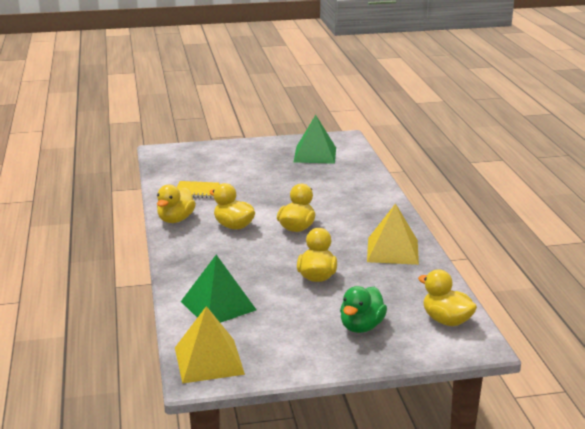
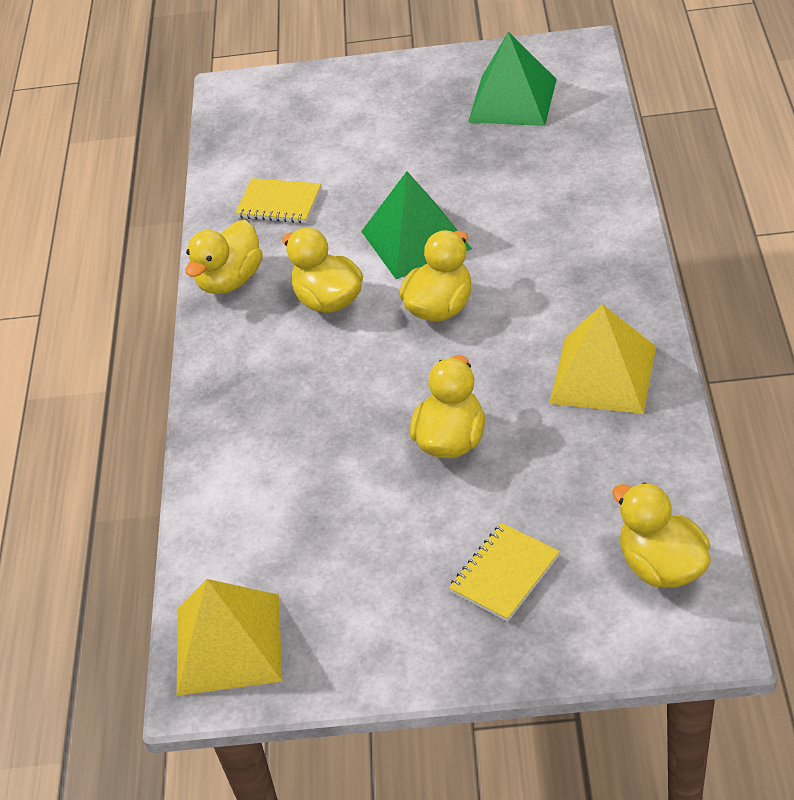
camera: 15 degrees right, 20 degrees up
(218, 305) = (267, 507): green pyramid -> green pyramid (416, 240)
(361, 326) = (504, 574): green duck -> yellow notebook

